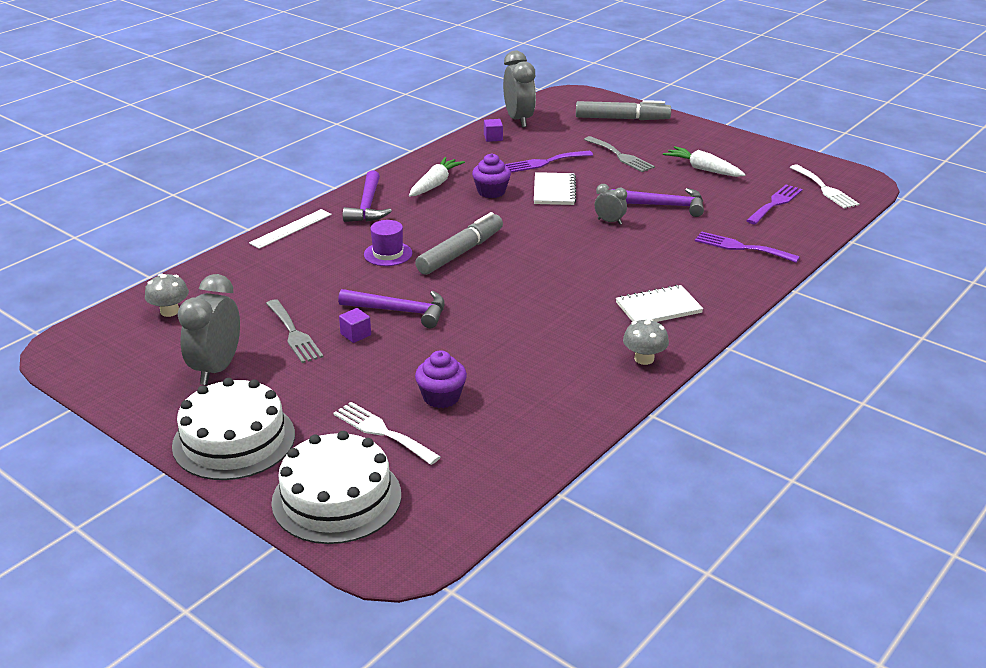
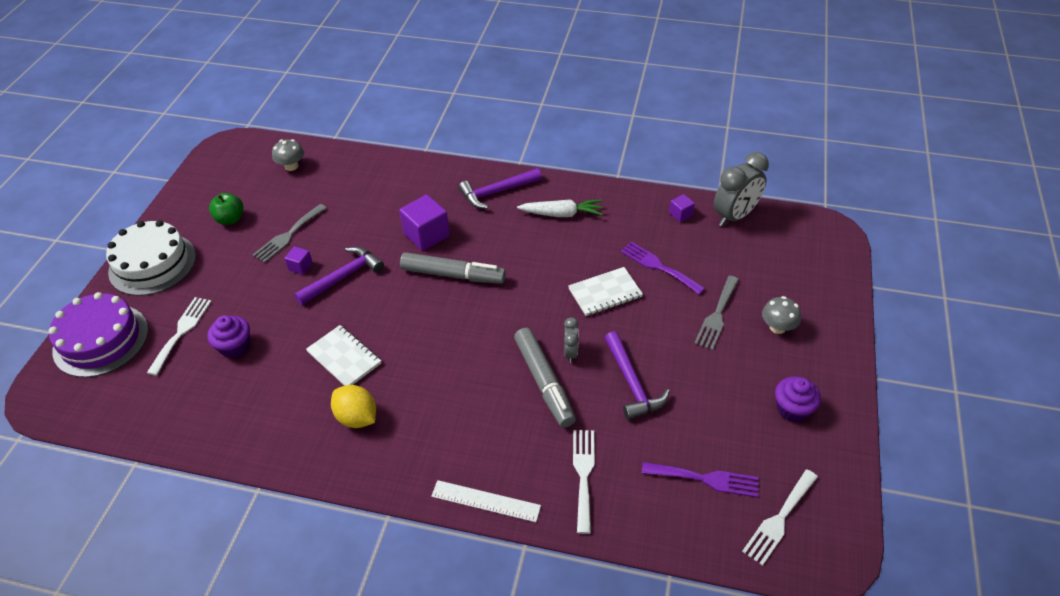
camera: 65 degrees right, 15 degrees up
(216, 369) = (230, 219): grey clock -> green apple
(291, 228) = (435, 169): white ruler -> white ruler (486, 501)
(336, 498) = (101, 340): white cake -> purple cake
(388, 254) = (426, 235): purple hat -> purple cube
(400, 311) = (343, 277): purple hammer -> purple hammer turned 120 degrees counterclockwise
(491, 192) = (572, 253): purple cupcake -> purple cupcake (792, 409)
(603, 339) = (357, 417): none -> yellow lemon
(622, 119) = (807, 288): grey marker -> grey marker (544, 382)
(644, 359) = (337, 457): grey mushroom -> grey mushroom (777, 327)
(658, 308) = (428, 441): white notebook -> white notebook (344, 358)
(703, 169) = (740, 391): white carrot -> none
(741, 247) = (583, 474): purple fork -> white fork

